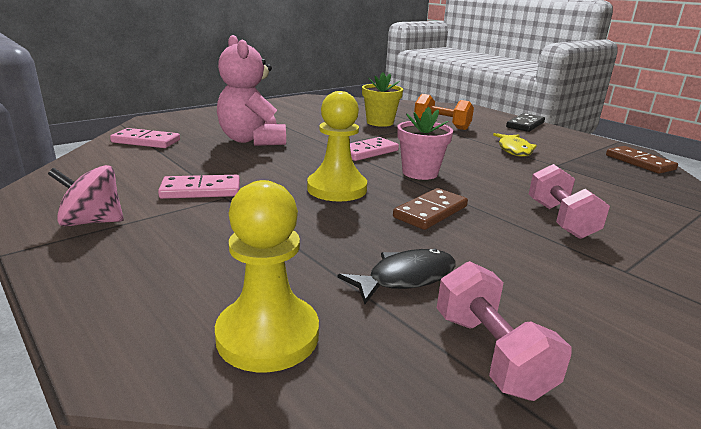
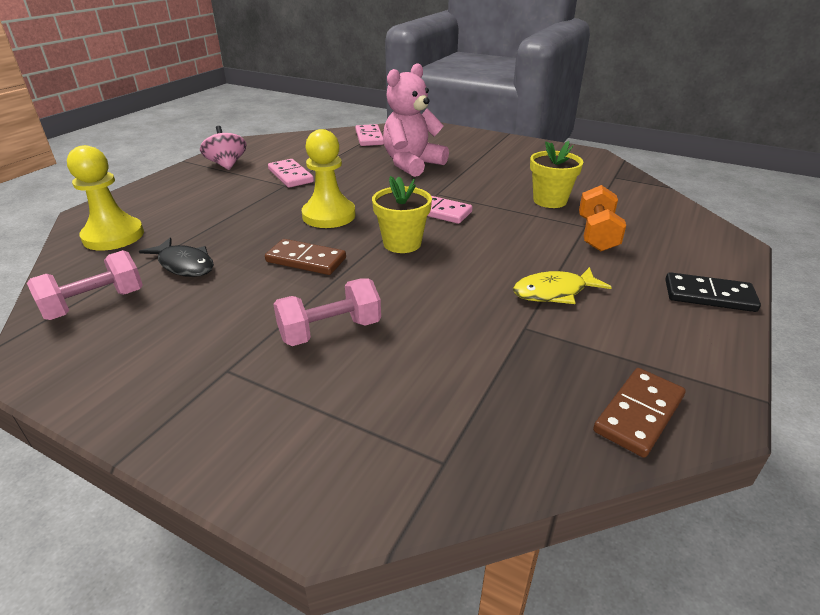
camera: 70 degrees right, 10 degrees up
(420, 173) = (402, 243): pink flower pot -> yellow flower pot

